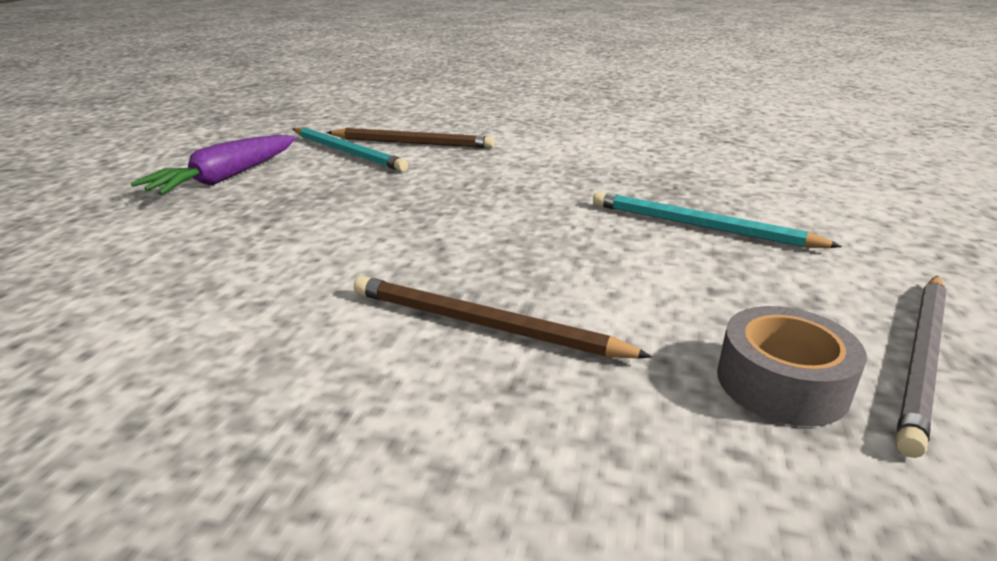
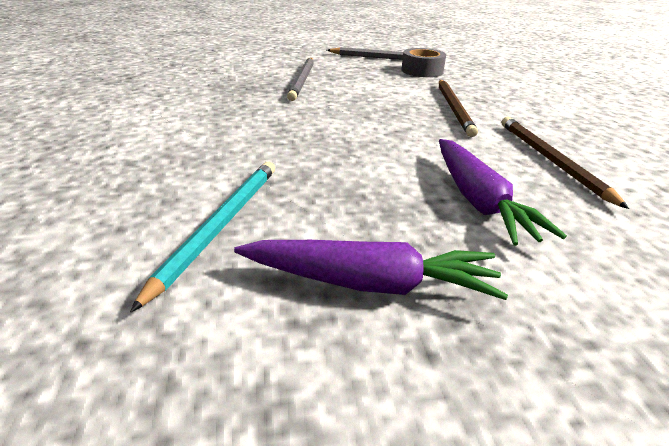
camera: 115 degrees left, 5 degrees up
(235, 240) = (478, 201): none -> purple carrot
(412, 143) = (165, 193): brown pencil -> brown pencil (551, 161)
(701, 226) = (302, 80): turquoise pencil -> grey pencil

